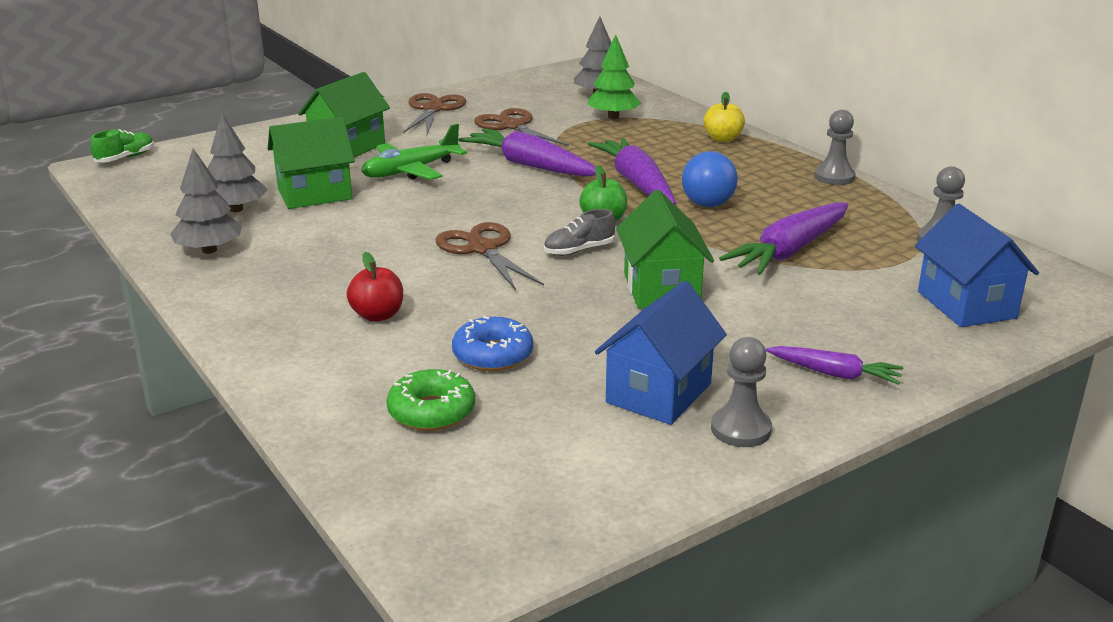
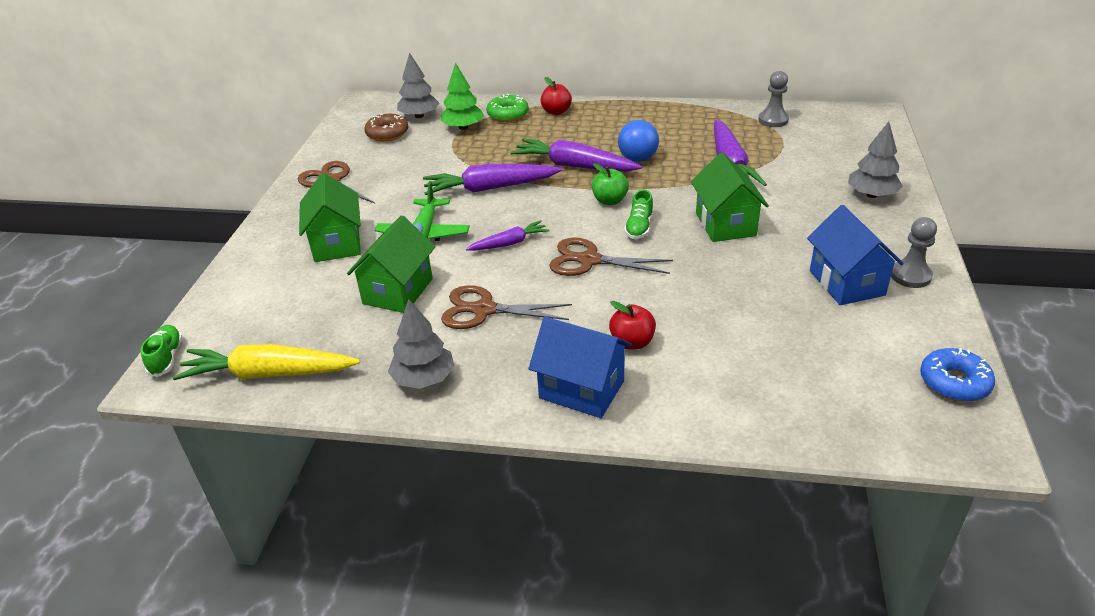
camera: 45 degrees left, 10 degrees up
(147, 196) = (268, 374): none -> yellow carrot
(236, 209) = (367, 338): grey tree -> grey tree (871, 195)
(431, 412) = (787, 374): green donut -> green donut (508, 115)
(493, 355) = (739, 320): blue donut -> blue donut (954, 382)
(512, 126) = (415, 166): brown scissors -> brown scissors (483, 310)
(544, 96) = (387, 134): none -> brown donut
(579, 250) = (639, 227): grey shoe -> green shoe
(661, 289) = (725, 224): green house -> green house turned 45 degrees clockwise
(722, 139) = (556, 112): yellow apple -> red apple
(834, 177) = (658, 107): grey pawn -> none
(834, 374) = (881, 220): purple carrot -> purple carrot (509, 243)
(966, 305) = (849, 149): blue house -> blue house (581, 389)

